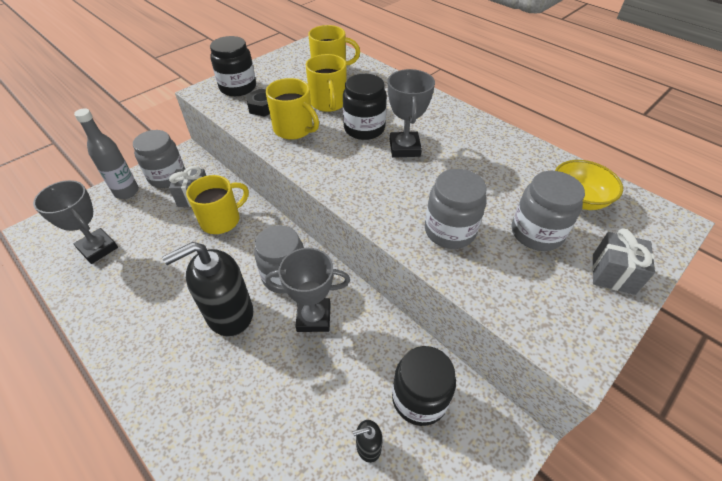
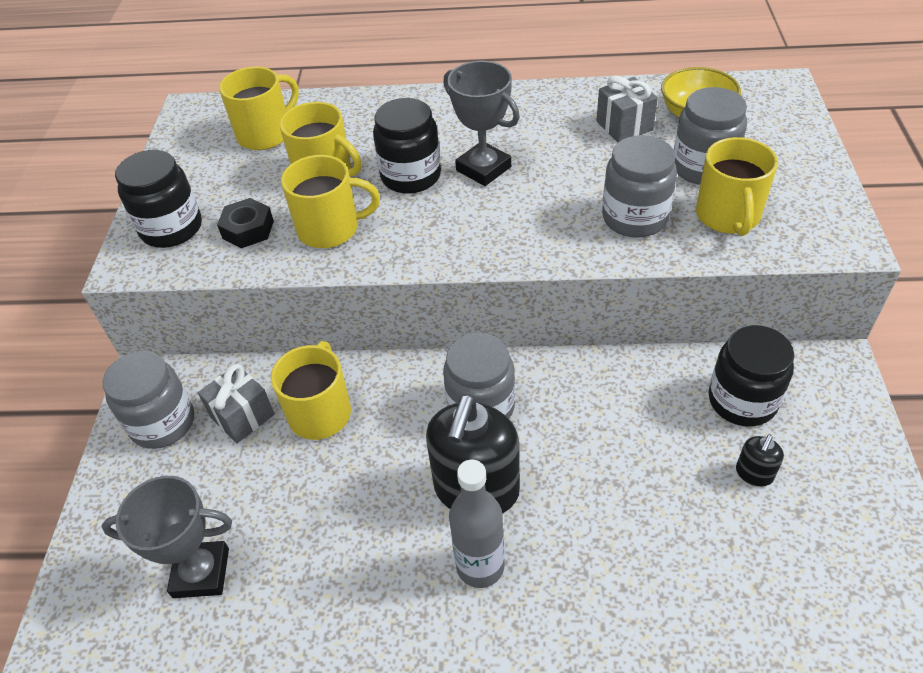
camera: 40 degrees left, 0 degrees up
(126, 192) = (130, 484): grey bottle -> grey bottle (480, 566)
(313, 317) = (565, 418): grey trophy -> none
(511, 273) = (728, 216): none -> yellow mug
(613, 274) = (795, 160): grey gift -> grey gift (624, 126)

